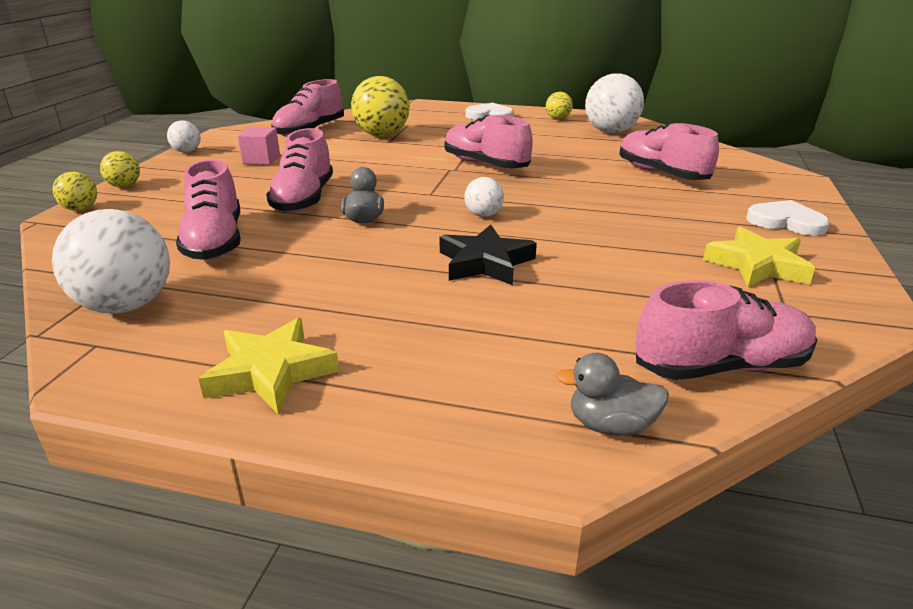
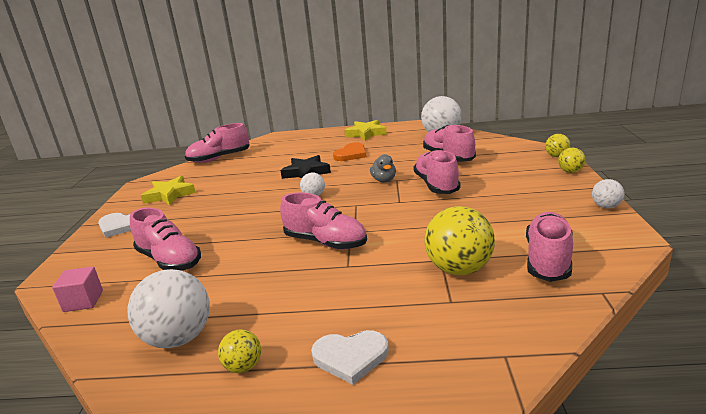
camera: 170 degrees right, 5 degrees down
(261, 160) = (523, 210): pink cube -> pink cube (83, 301)
(371, 292) = (351, 154): none -> orange heart
(610, 425) = (261, 142): grey duck -> none

